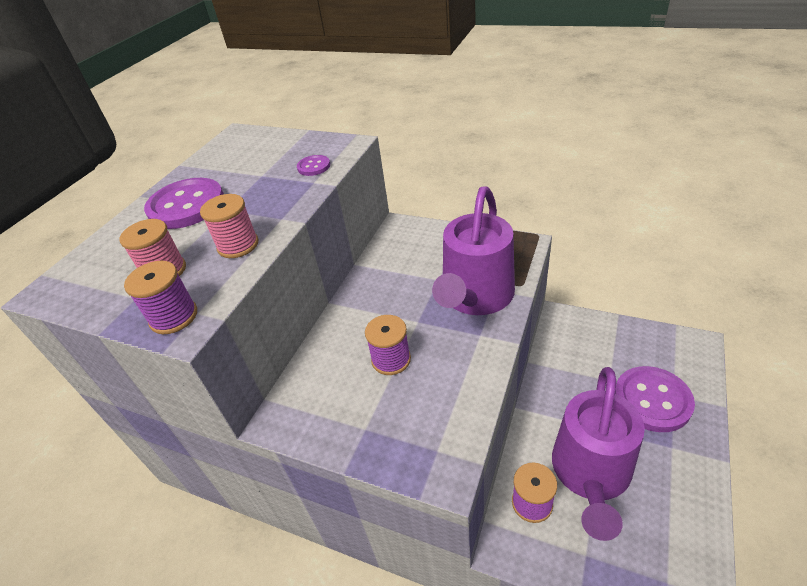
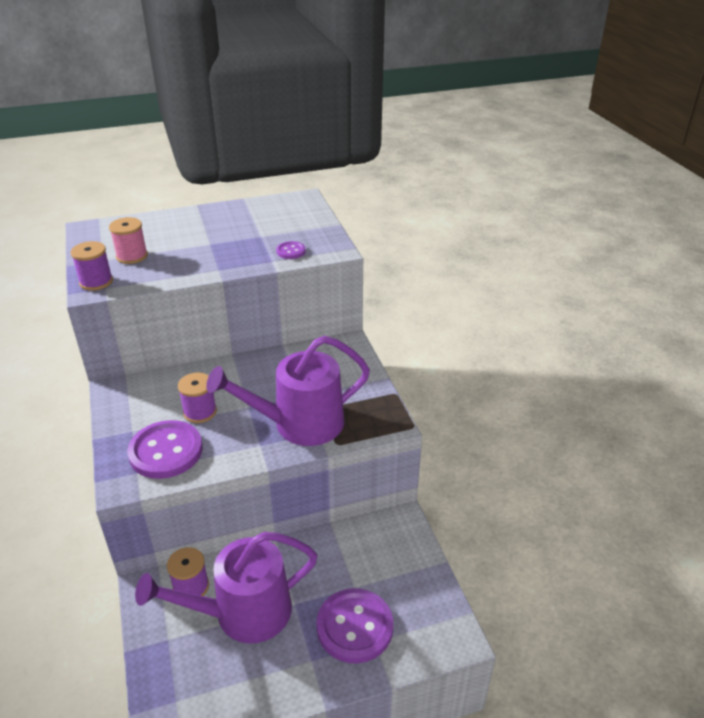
camera: 45 degrees right, 5 degrees down
(186, 206) = (200, 227): purple button -> purple button (166, 451)
(238, 245) = (176, 268): pink spool -> none

